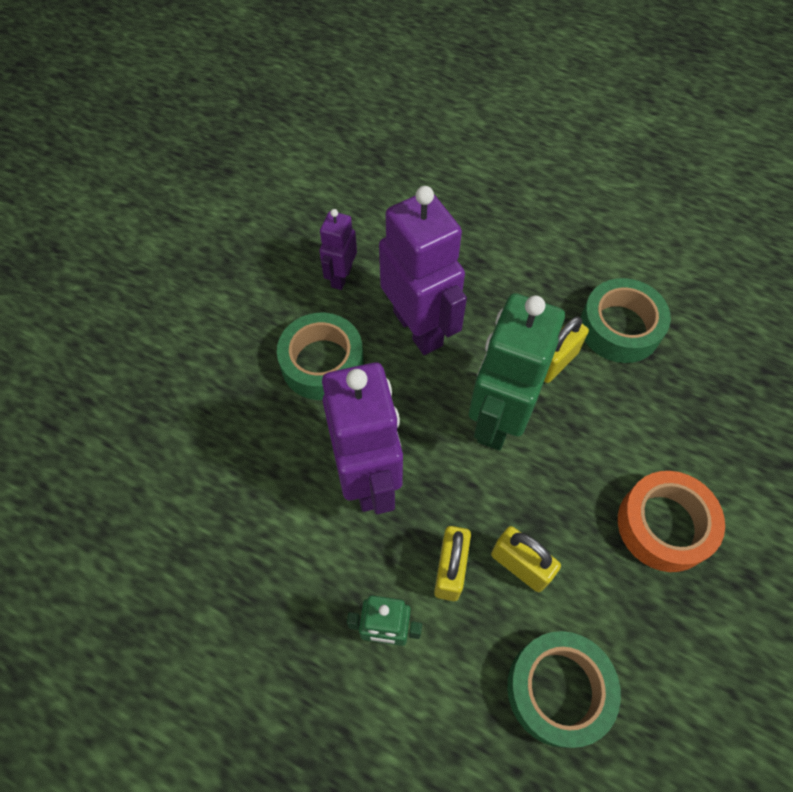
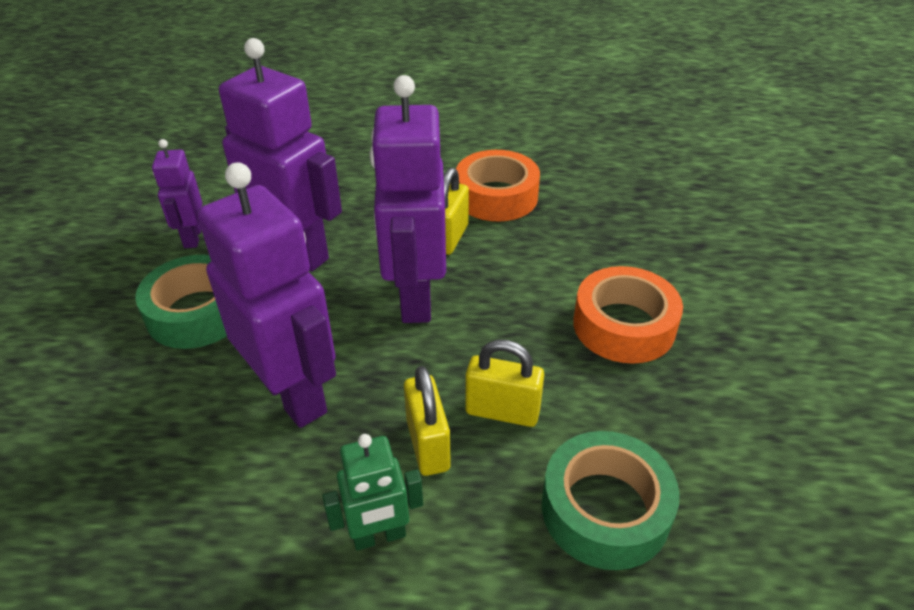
camera: 25 degrees left, 20 degrees down
(497, 419) = (414, 298): green robot -> purple robot
(619, 328) = (496, 196): green tape -> orange tape

